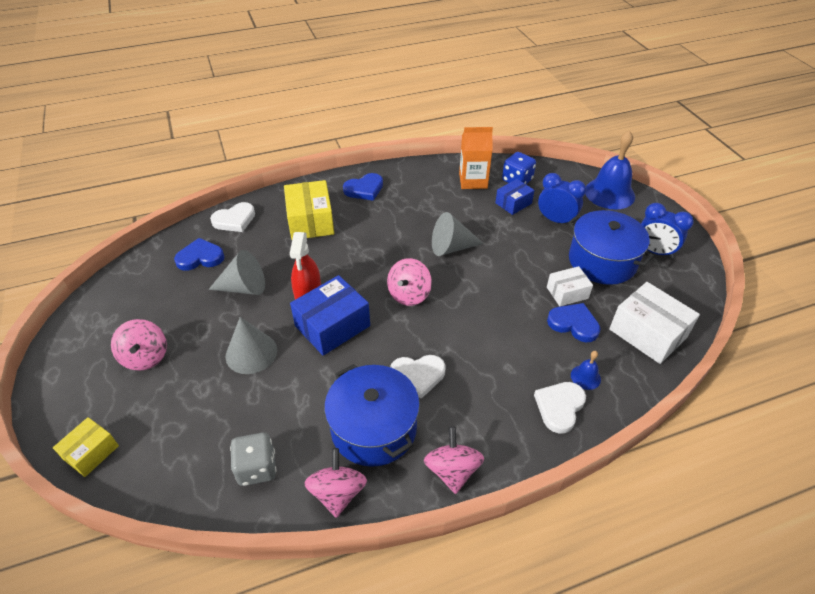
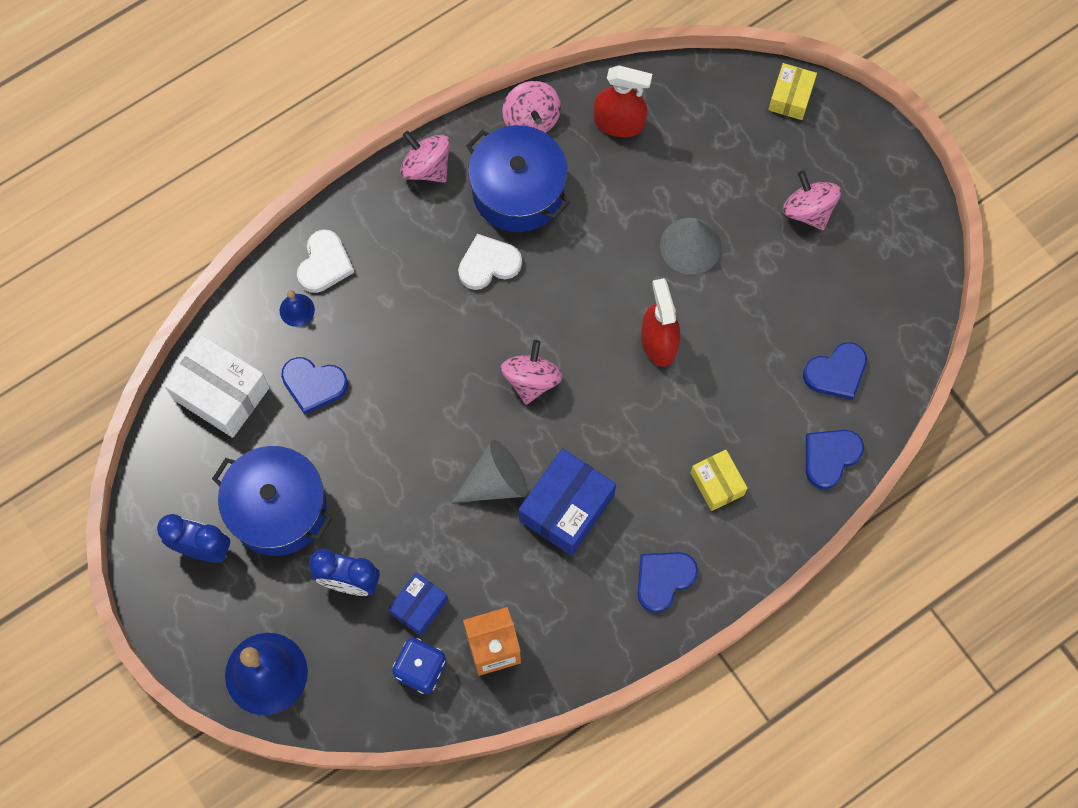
camera: 165 degrees right, 25 degrees up
(234, 220) = (830, 457): white heart -> blue heart
(244, 287) = (749, 337): grey cone -> none
(257, 468) = (619, 123): grey dice -> red spray bottle
(310, 221) = (717, 483): yellow box -> yellow box, size x0.59
(332, 326) = (611, 307): blue box -> blue box (566, 508)
(452, 470) = (426, 167): pink spinning top -> pink spinning top turned 150 degrees clockwise
(567, 293) = (324, 436): white box -> none

